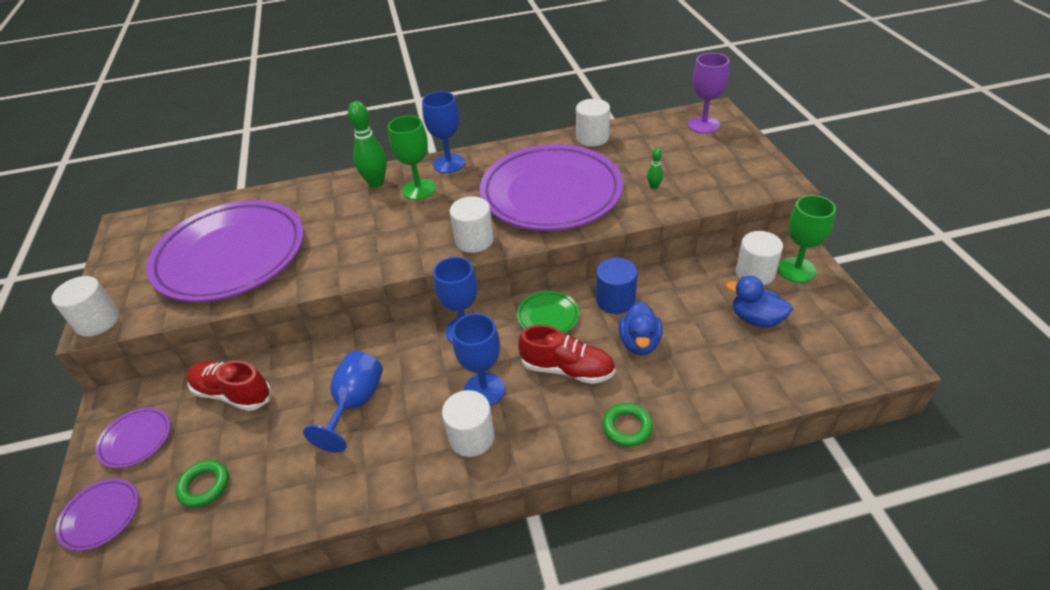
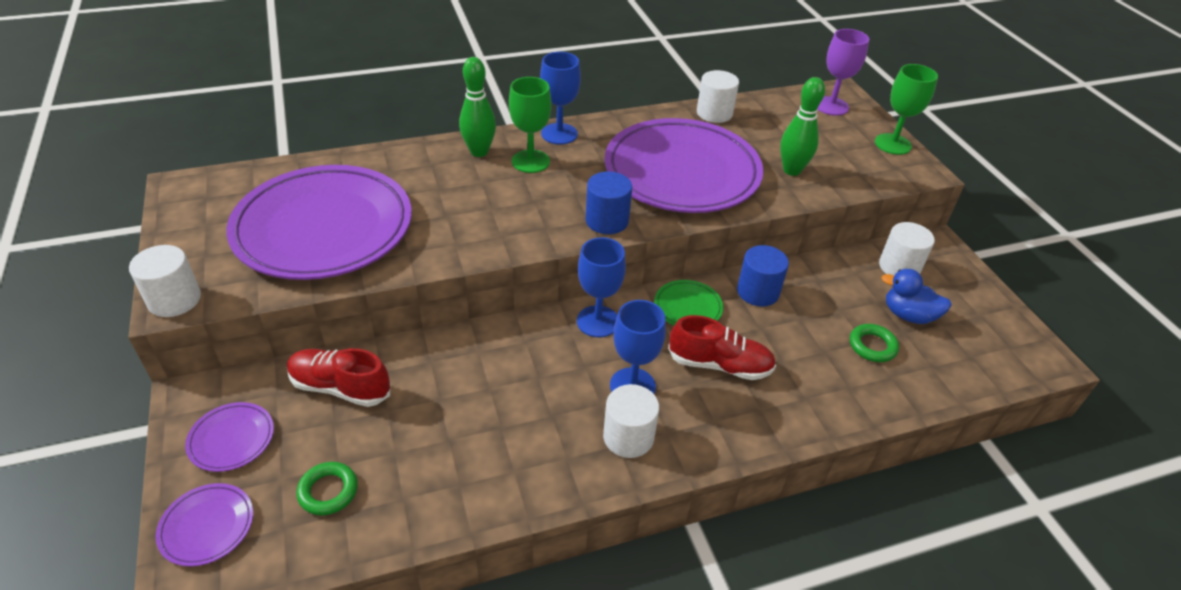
camera: 10 degrees left, 0 degrees up
(355, 404) = (488, 400): blue goblet -> none
(474, 240) = (607, 221): white cylinder -> blue cylinder
(627, 427) = (794, 426): green ring -> green ring (872, 346)
(639, 343) = (791, 338): blue duck -> none
(654, 187) = (792, 170): green bowling pin -> green bowling pin, size x2.10
(796, 270) = (941, 265): green goblet -> green goblet (892, 144)

